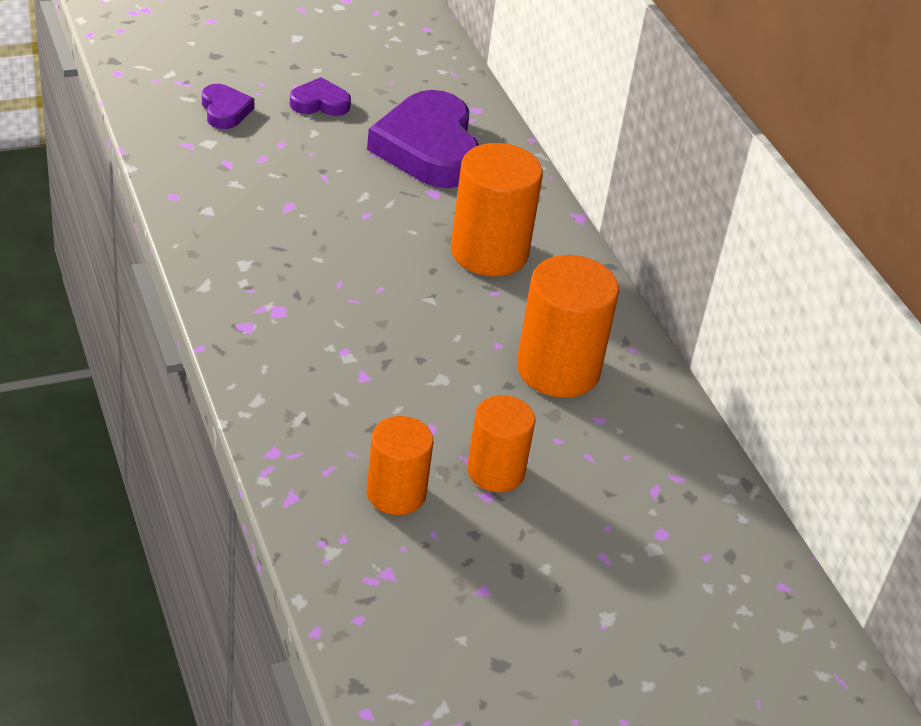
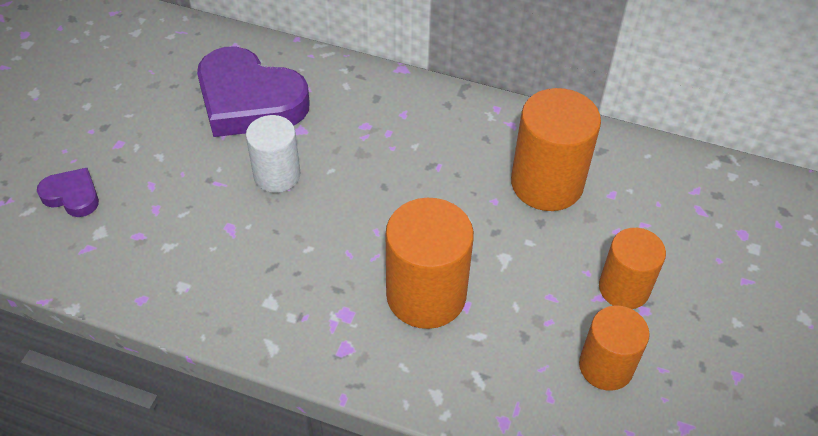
camera: 45 degrees left, 10 degrees up
(320, 103) = (129, 130): purple heart -> none
(370, 203) = (277, 175): none -> white cylinder
(489, 252) = (394, 141): orange cylinder -> orange cylinder (426, 295)

